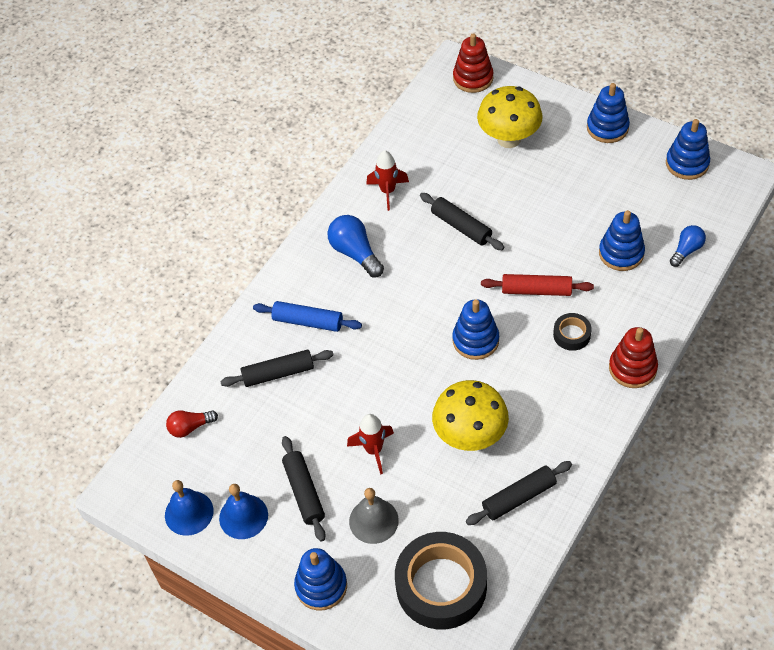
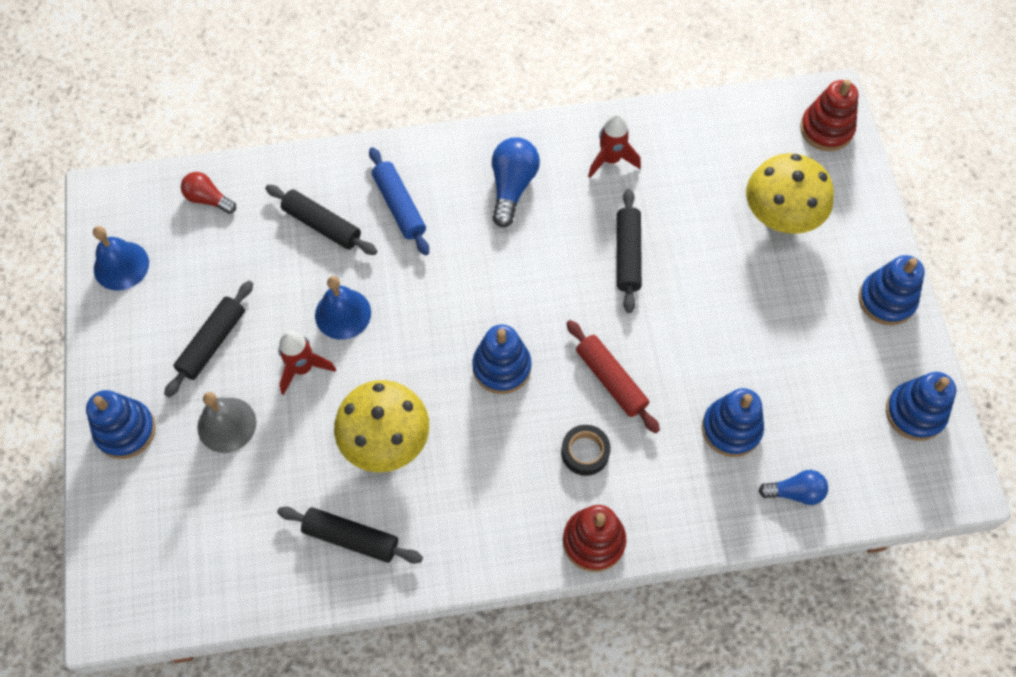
camera: 45 degrees right, 10 degrees up
(243, 516) = (150, 312): blue bell -> blue bell (343, 314)
(441, 586) = (200, 536): black tape -> none

